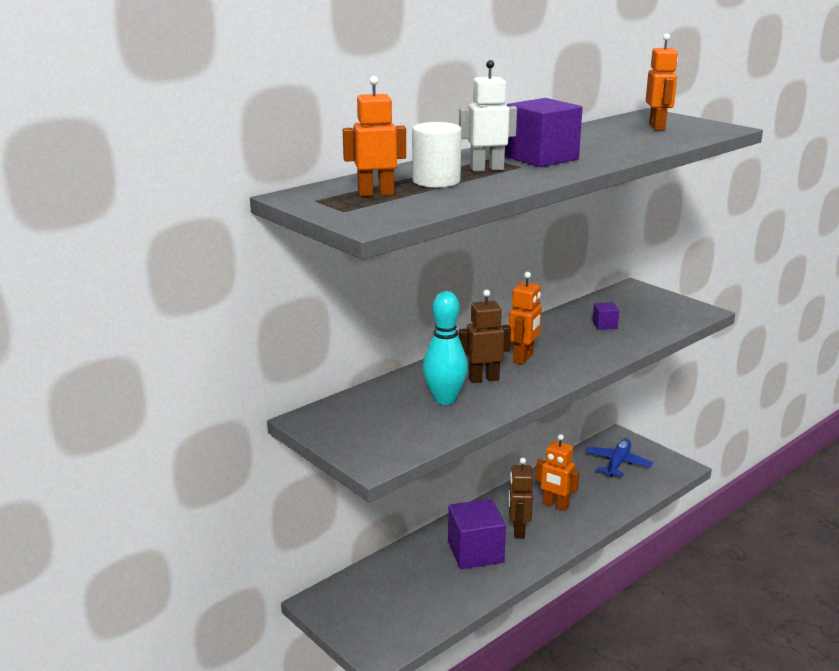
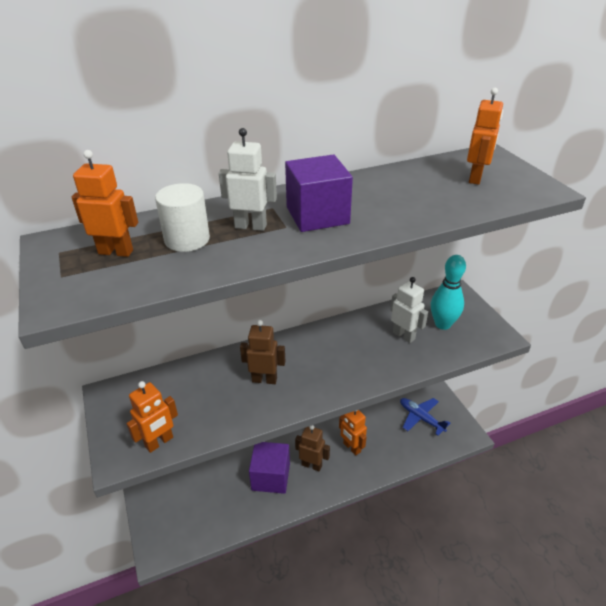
camera: 20 degrees right, 15 degrees up
(444, 399) = (219, 396): turquoise bowling pin -> turquoise bowling pin (442, 324)
(518, 531) = (311, 465): brown robot -> brown robot turned 90 degrees clockwise
(523, 358) = (312, 361): orange robot -> orange robot (159, 442)
(604, 325) = (404, 335): purple cube -> white robot
(617, 463) = (420, 418): blue plane -> blue plane turned 90 degrees counterclockwise

